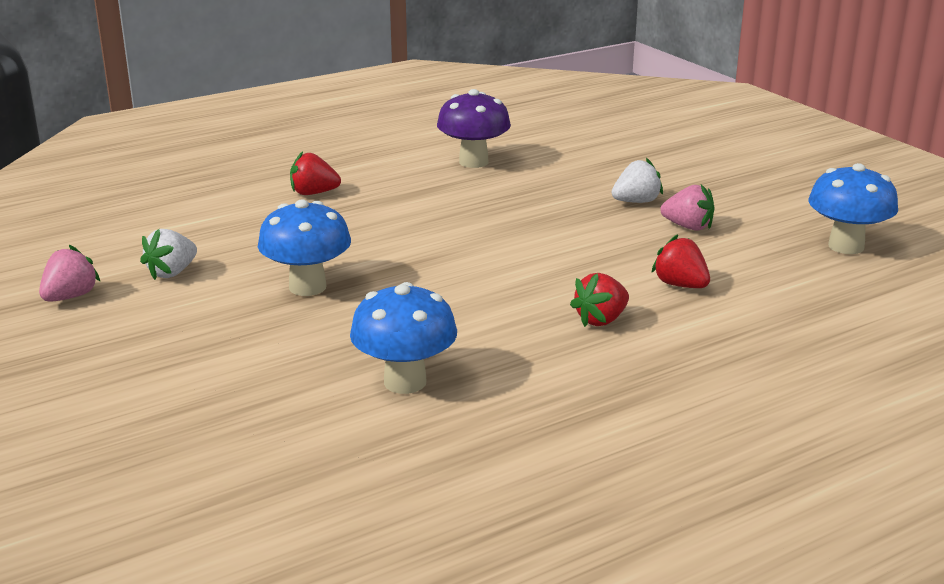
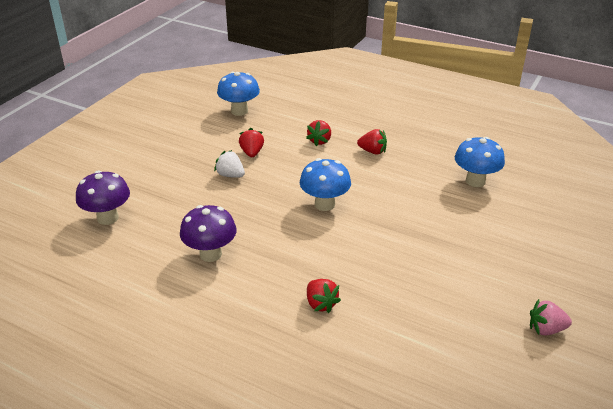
camera: 120 degrees left, 10 degrees up
(172, 273) = (478, 304): white strawberry -> none
(307, 287) = (436, 244): blue mushroom -> blue mushroom (324, 204)
(607, 129) = (108, 218): none -> purple mushroom
(688, 227) = (252, 153): pink strawberry -> red strawberry

